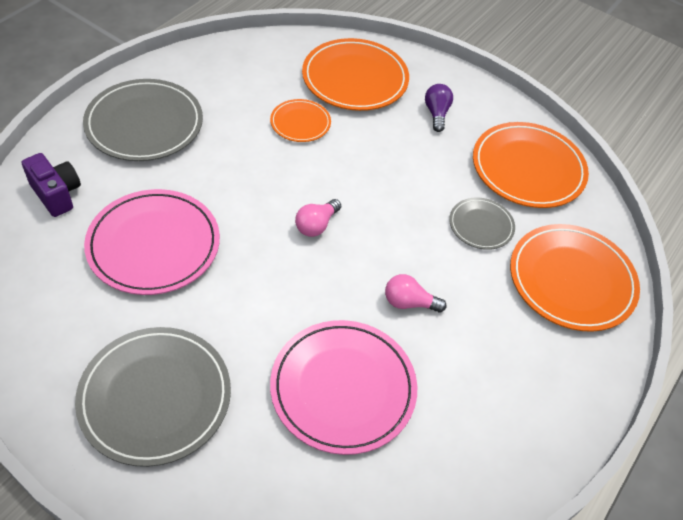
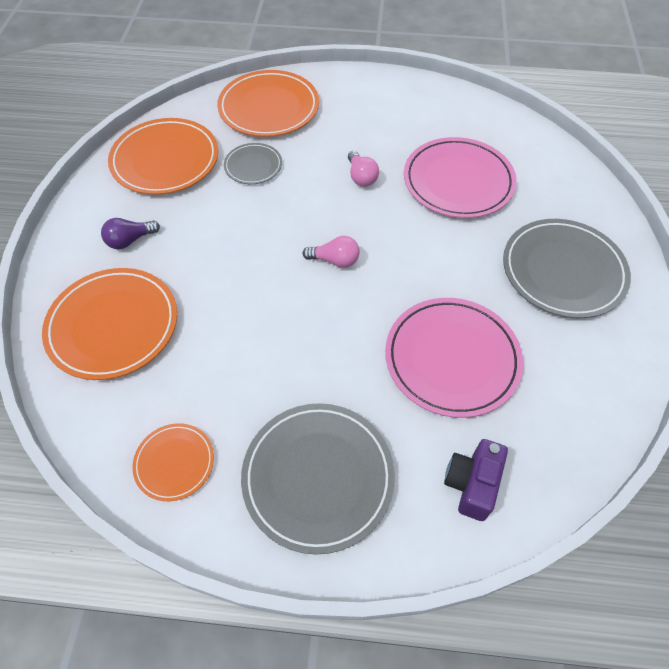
camera: 115 degrees left, 5 degrees up
(300, 123) = (216, 336): orange plate -> orange plate (174, 463)

